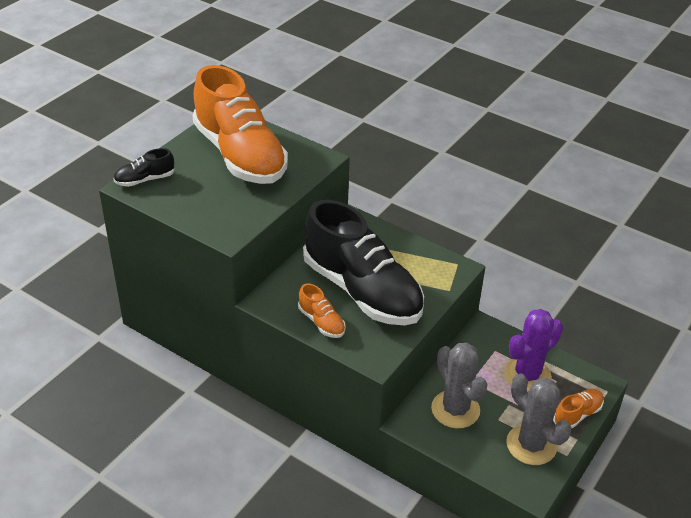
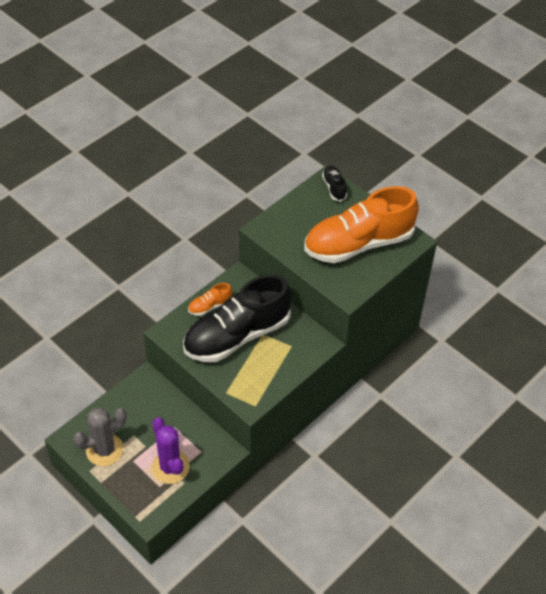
camera: 100 degrees right, 10 degrees up
(455, 409) = (150, 410): grey cactus -> none
(577, 414) = (123, 490): orange shoe -> none

